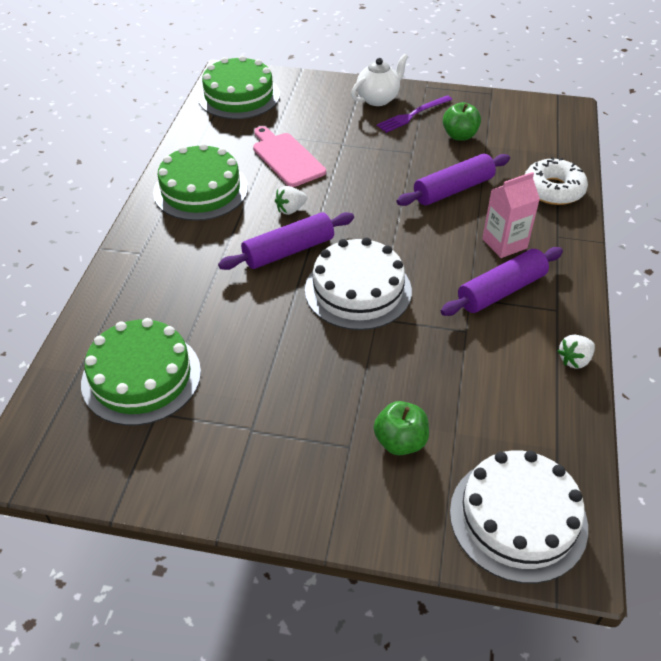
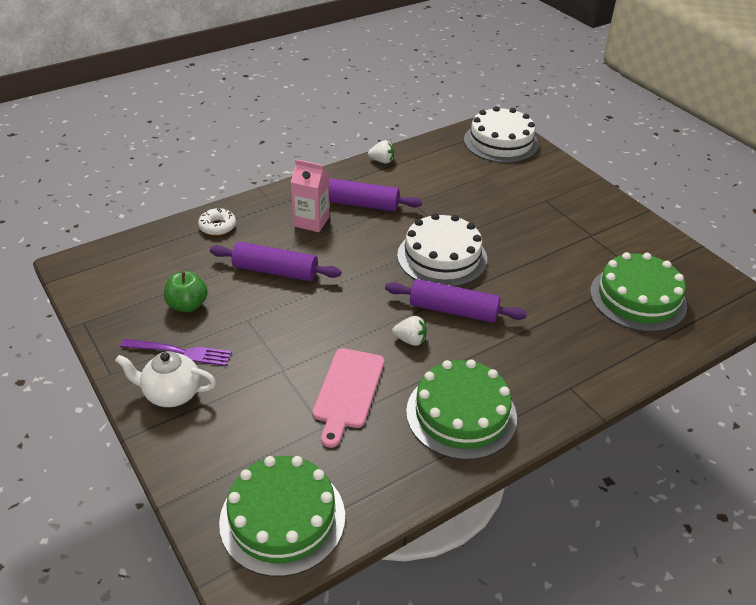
camera: 135 degrees left, 5 degrees down
(400, 442) = (517, 187): green apple -> none
(553, 189) = (217, 226): white donut -> white donut, size x0.65

